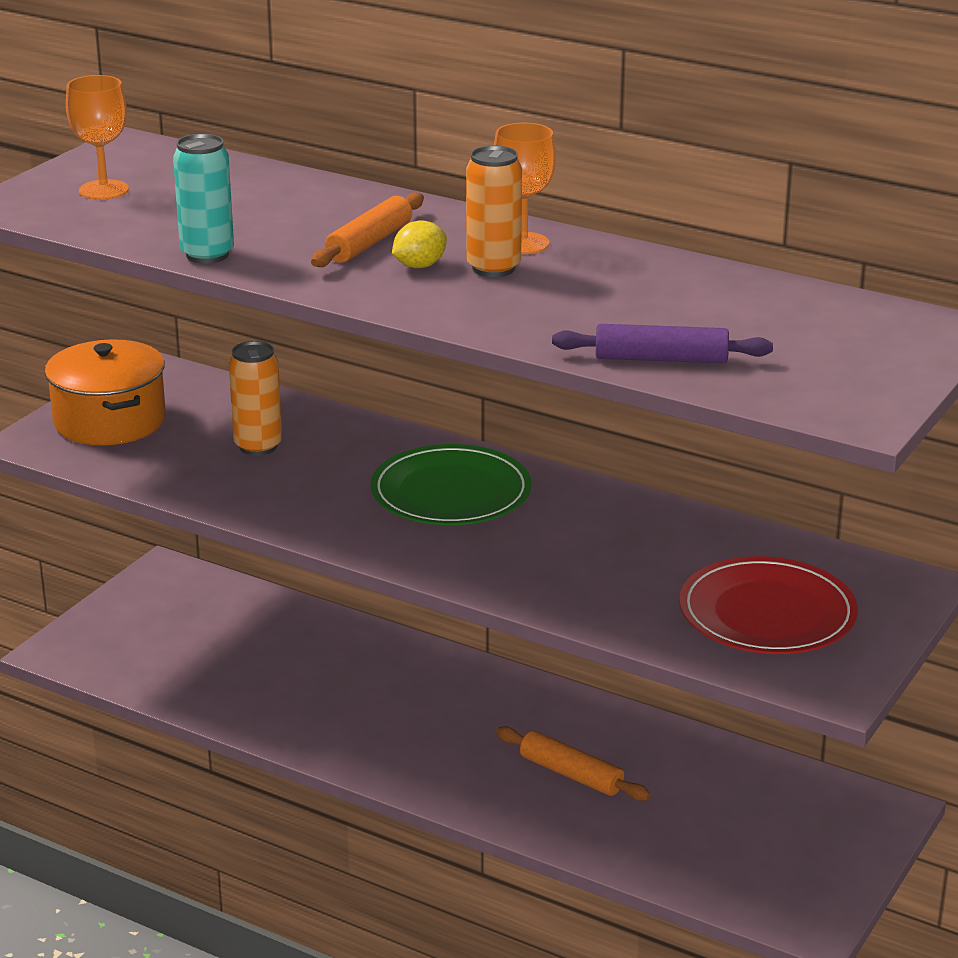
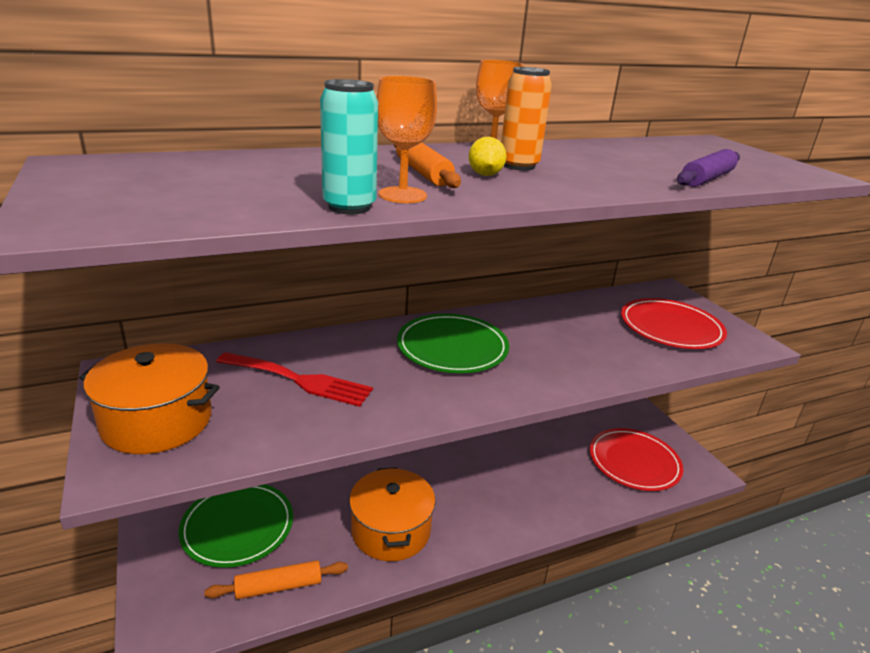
camera: 55 degrees left, 0 degrees up
(103, 190) = (133, 193): orange goblet -> orange goblet (402, 195)
(218, 619) = (237, 526): none -> green plate
(258, 446) = (299, 380): orange can -> red fork
(333, 710) = (391, 530): none -> orange pot
(571, 774) = (536, 477): orange rolling pin -> orange rolling pin (278, 586)
(730, 847) = (634, 462): none -> red plate

